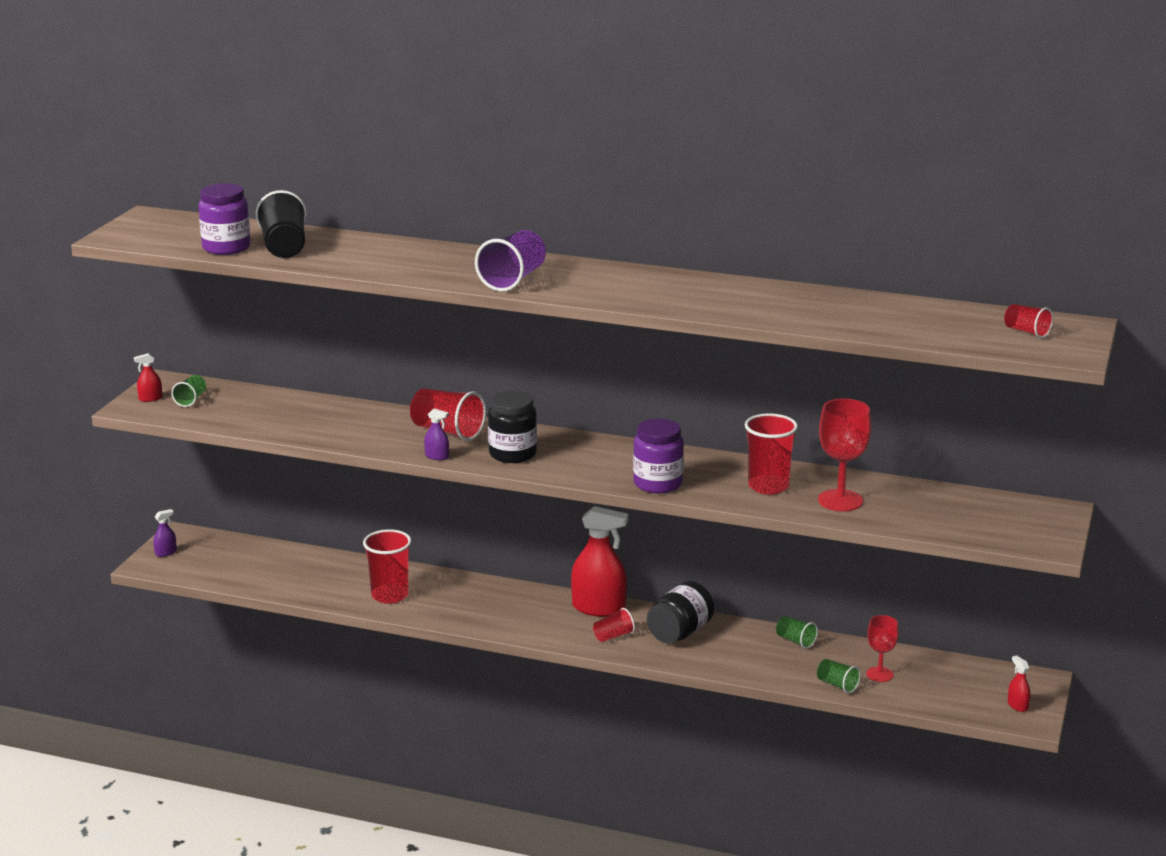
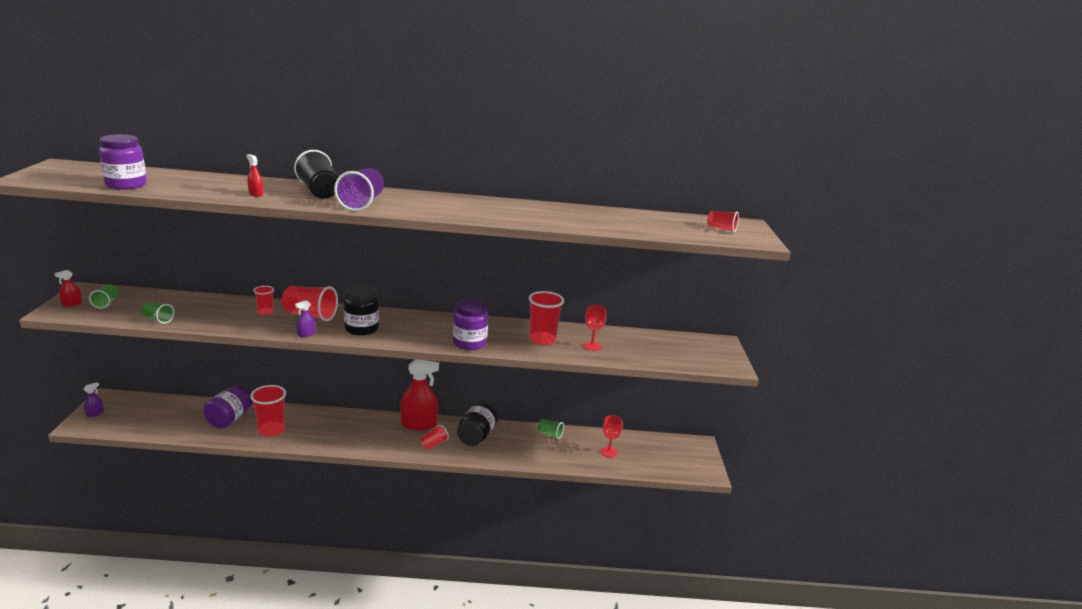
camera: 20 degrees left, 0 degrees up
(284, 247) = (175, 184): black cup -> black cup (319, 191)
(336, 576) = (230, 419): none -> purple jar
(389, 423) = (265, 312): none -> red cup
(437, 456) = (306, 334): purple spray bottle -> purple spray bottle turned 135 degrees clockwise
(837, 685) = (587, 463): green cup -> green cup (158, 319)
(840, 500) = (592, 346): red goblet -> red goblet, size x0.62
(1017, 706) = (696, 464): red spray bottle -> red spray bottle (256, 194)

